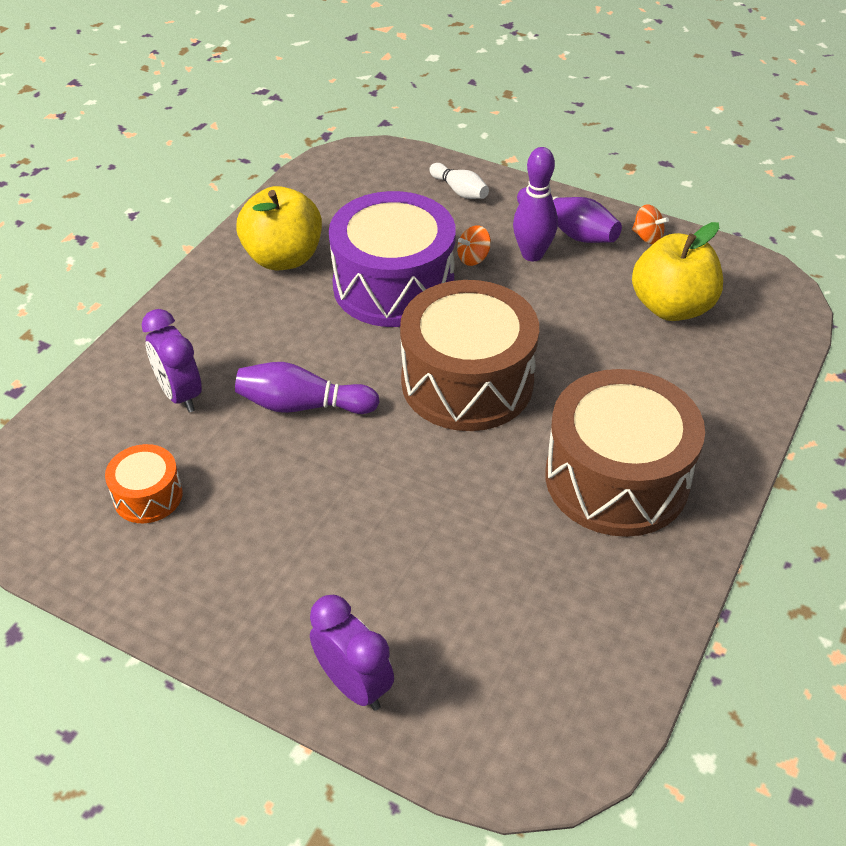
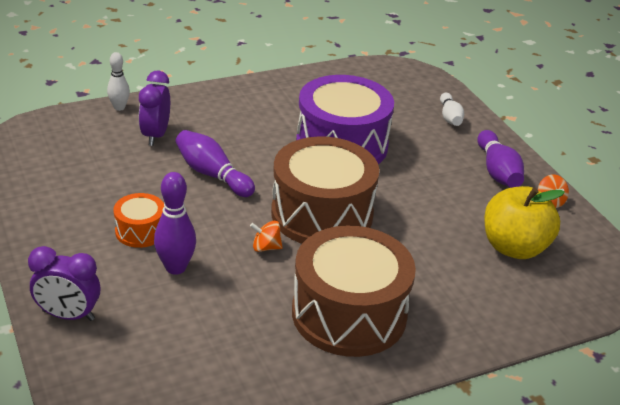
camera: 35 degrees right, 10 degrees down
(91, 383) = (119, 107): none -> white bowling pin
(148, 496) = (81, 171): orange drum -> orange drum (140, 231)
(283, 258) = (295, 100): yellow apple -> none
(354, 685) = (68, 315): purple clock -> purple clock turned 105 degrees clockwise
(473, 258) = (411, 155): orange spinning top -> orange spinning top (266, 247)
(532, 254) = (453, 172): purple bowling pin -> purple bowling pin (175, 267)

